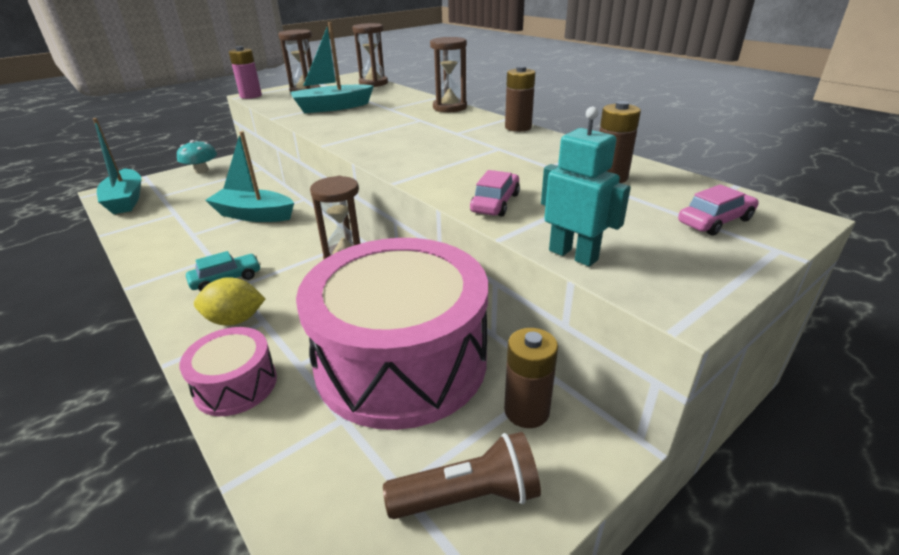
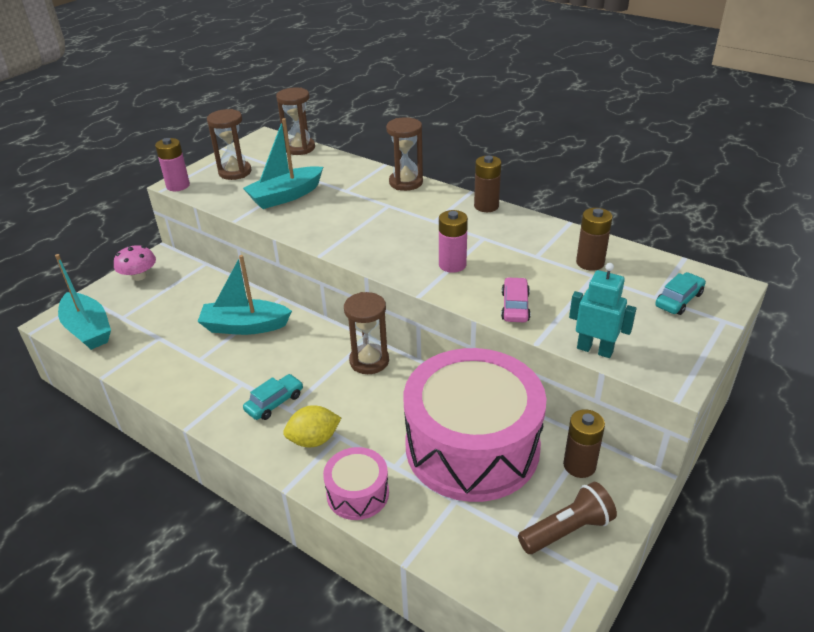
camera: 15 degrees left, 5 degrees up
(201, 170) = (139, 276): turquoise mushroom -> pink mushroom
(449, 163) = (452, 265): none -> pink battery
(715, 221) = (679, 300): pink car -> turquoise car

